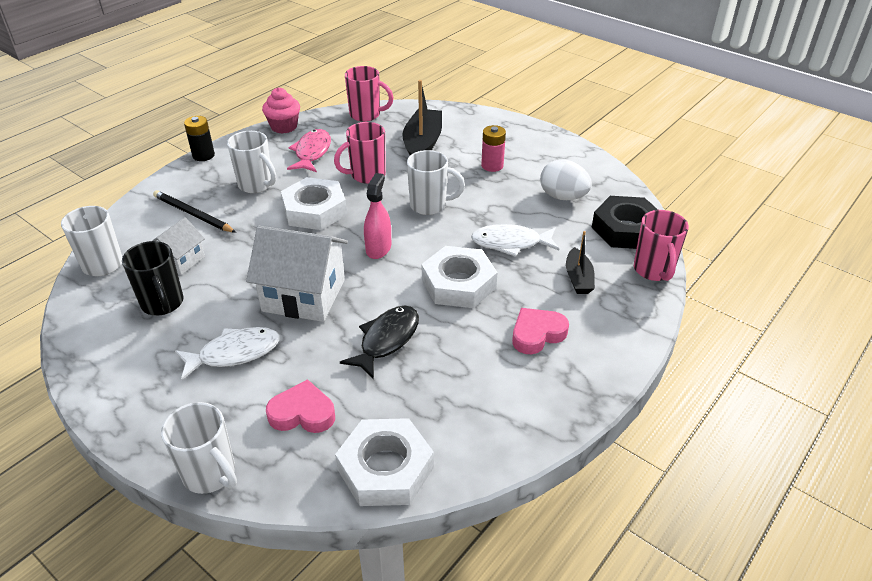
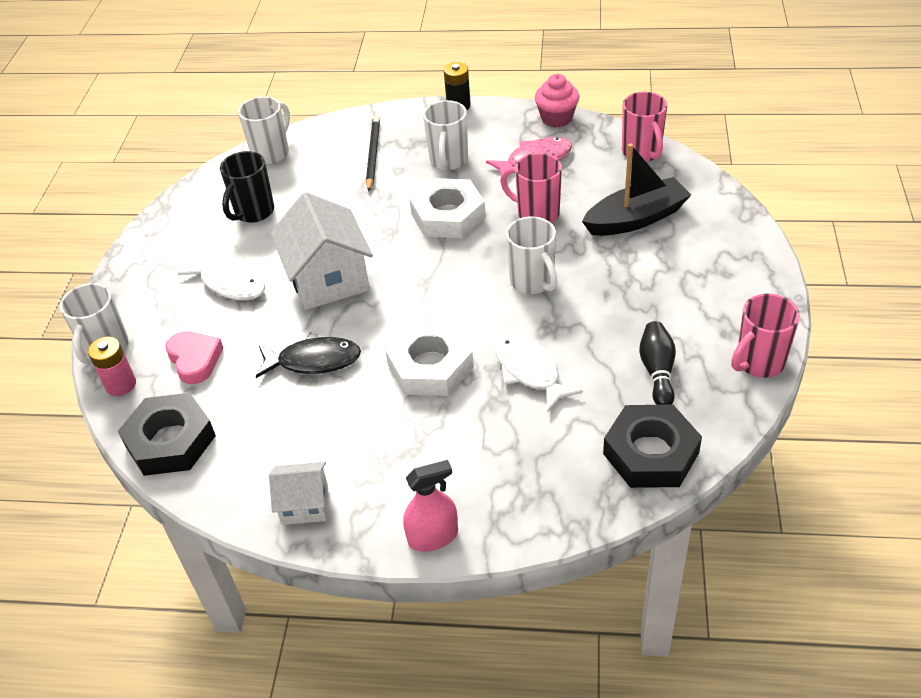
camera: 60 degrees right, 5 degrees up
(181, 260) = (310, 187): white house -> white house (305, 504)
(378, 248) = (432, 286): pink spray bottle -> pink spray bottle (433, 537)
(385, 468) = (170, 441): white nut -> black nut
(492, 166) = (655, 288): pink battery -> pink battery (121, 385)
(537, 334) = (405, 458): pink heart -> none
(563, 197) = (657, 372): white egg -> black bowling pin
(578, 278) = (520, 451): black boat -> none
(654, 271) = (594, 510): pink mug -> pink mug (758, 363)

